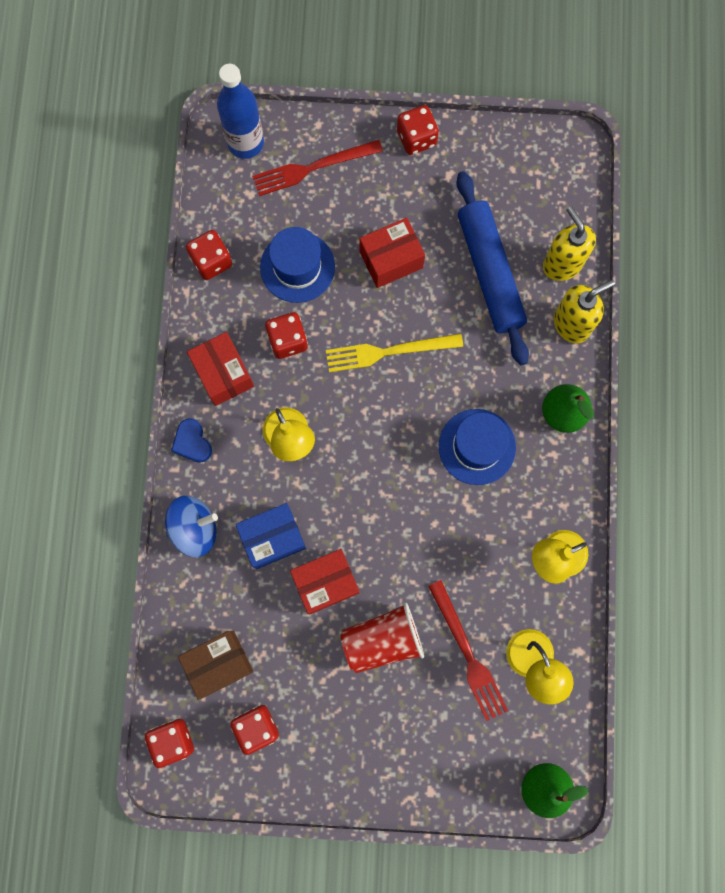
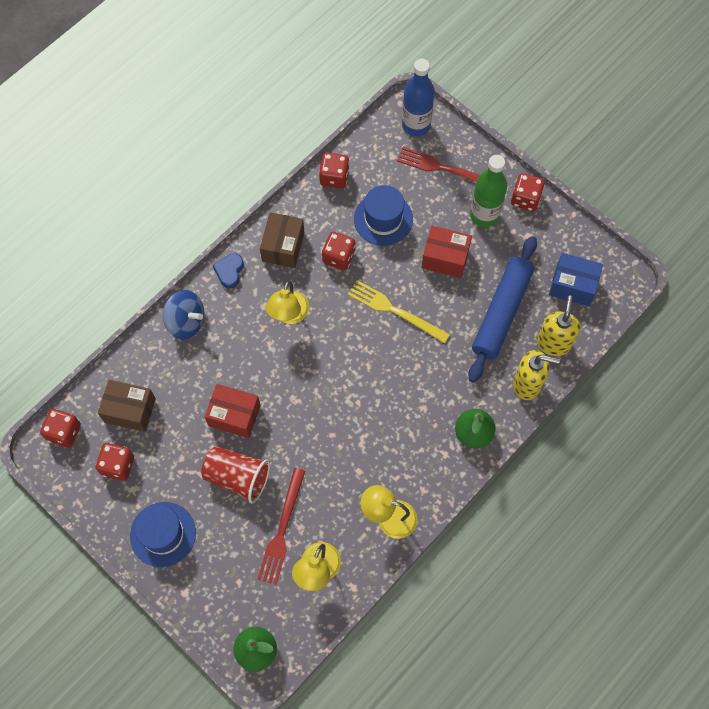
camera: 40 degrees right, 10 degrees down
(223, 374) = (283, 246): red box -> brown box
(272, 538) = (226, 364): blue box -> blue box (573, 285)
(391, 186) = (484, 215): none -> green bottle
(477, 447) = (399, 410): blue hat -> blue hat (163, 534)

